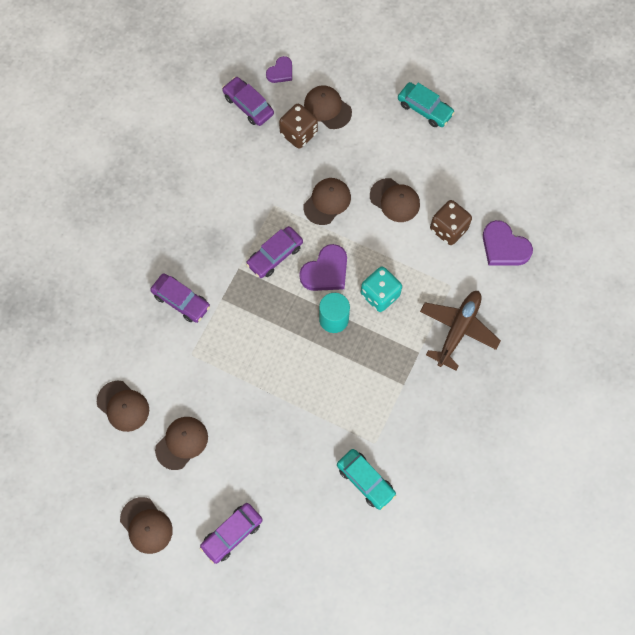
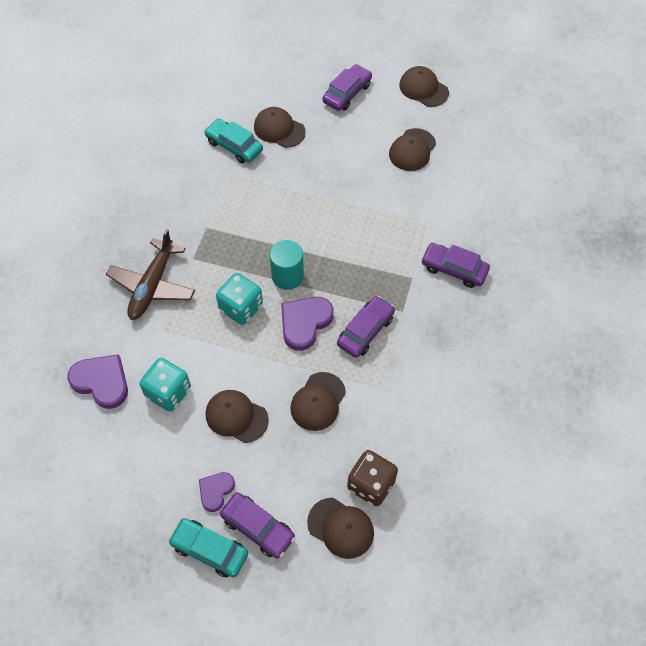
camera: 170 degrees right, 10 degrees down
(123, 406) = (478, 170): brown cap -> brown cap (279, 129)
(248, 105) = (446, 514): purple car -> purple car (258, 528)
(280, 72) = (416, 573): purple heart -> purple heart (216, 491)
(448, 229) = (168, 392): brown dice -> turquoise dice

